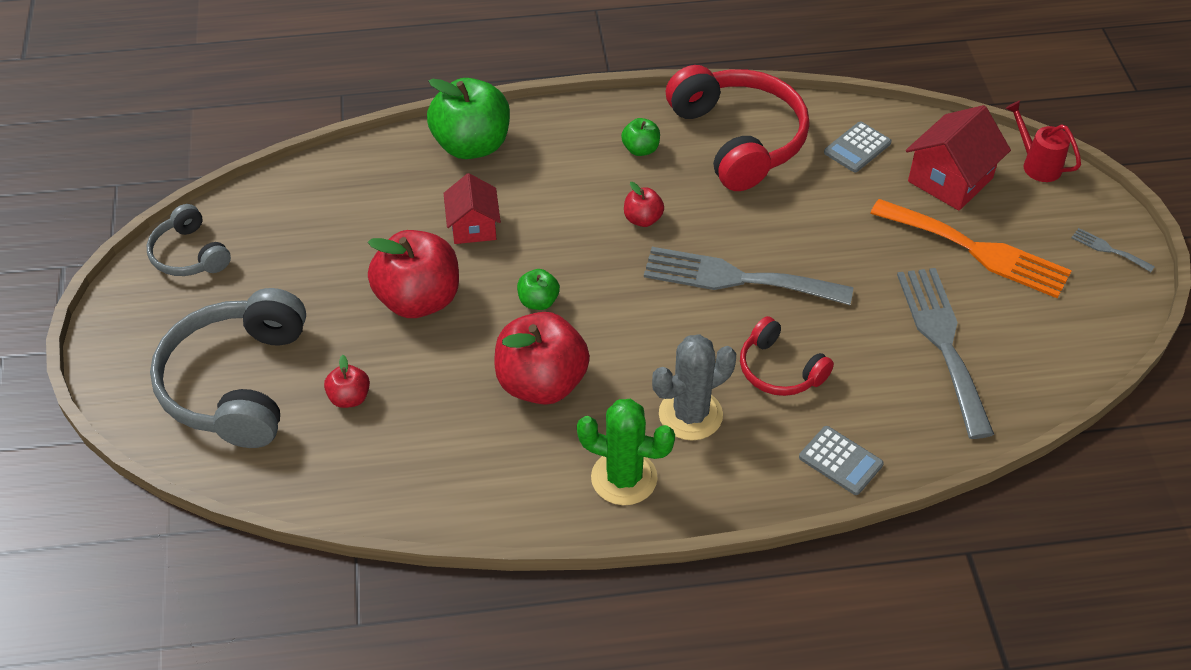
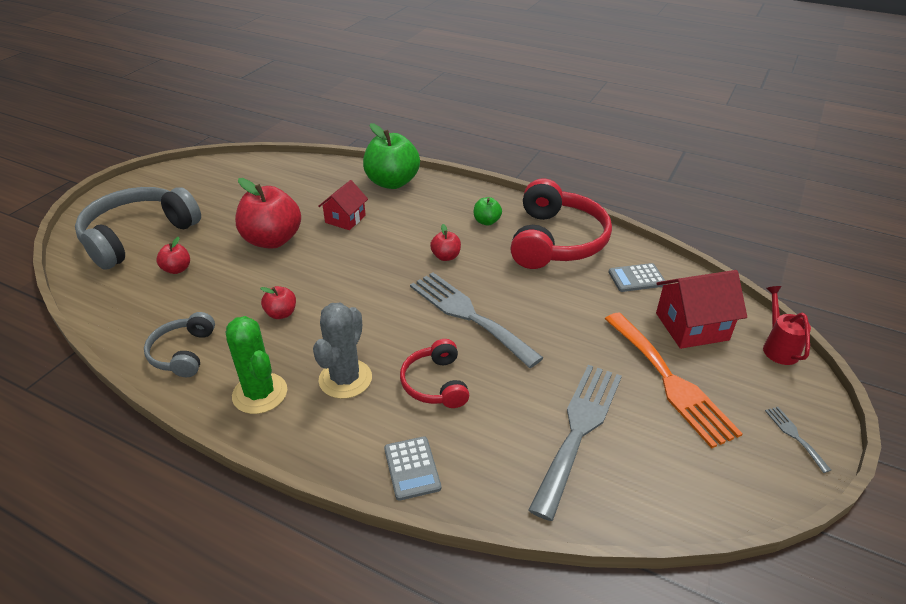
camera: 35 degrees right, 10 degrees down
(189, 254) = (197, 173): grey headphones -> grey headphones (183, 353)
(538, 301) = (333, 270): green apple -> none
(541, 383) = (281, 313): red apple -> red apple, size x0.47
(690, 415) = (345, 379): grey cactus -> grey cactus turned 75 degrees counterclockwise

